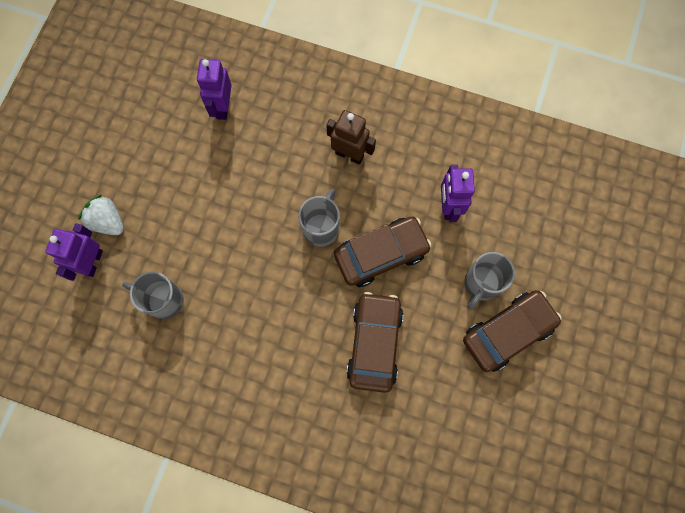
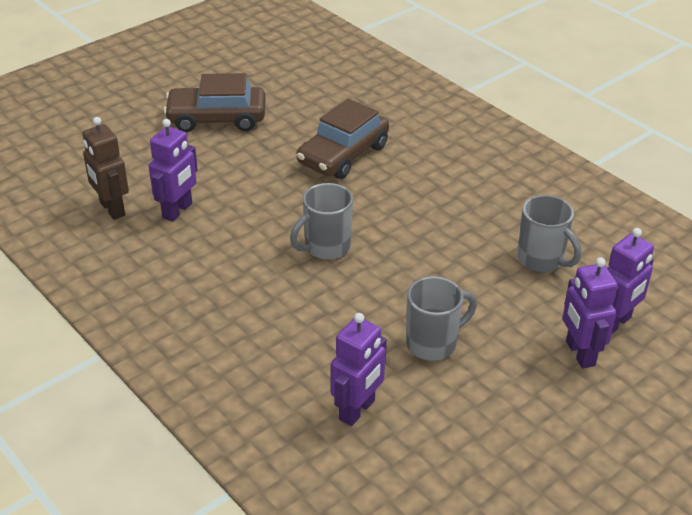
camera: 150 degrees left, 35 degrees down
(108, 221) = (579, 353): white strawberry -> purple robot
(349, 154) = (238, 293): brown robot -> brown robot (112, 209)
(381, 254) = (281, 205): brown car -> none
(481, 284) = (207, 152): grey mug -> grey mug (433, 343)

